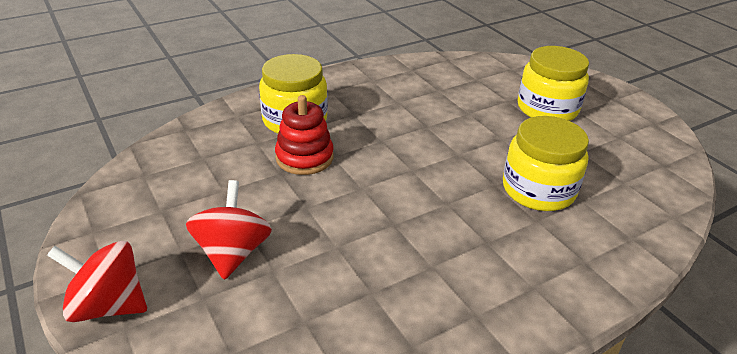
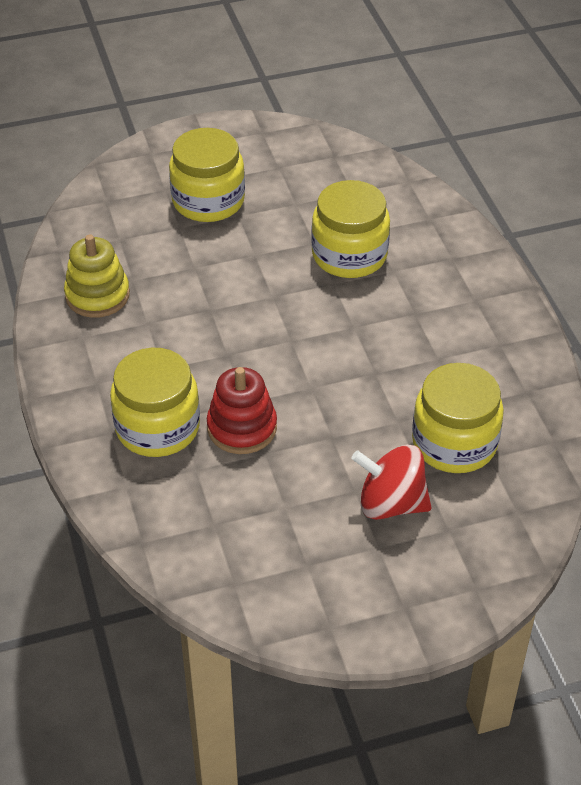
camera: 75 degrees left, 10 degrees up
(108, 305) = (445, 604): red spinning top -> none
(318, 290) = (454, 443): none -> yellow jar
(414, 79) = (97, 295): none -> yellow stacking toy

